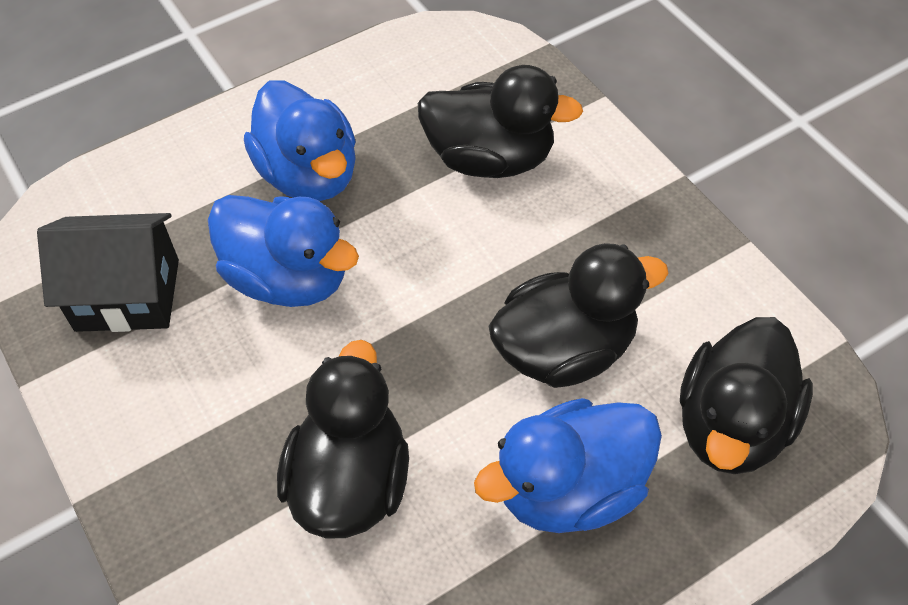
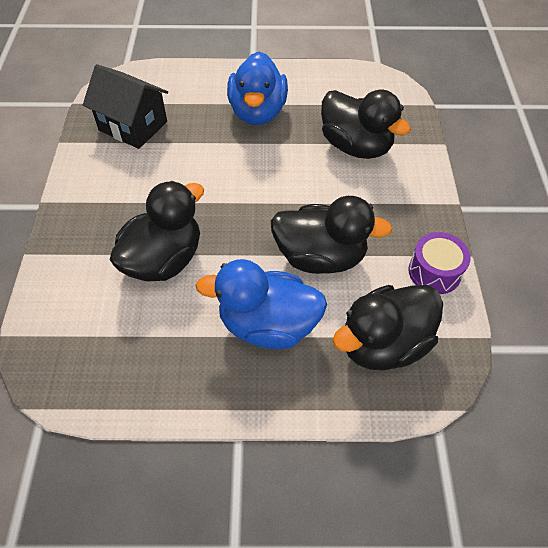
camera: 30 degrees right, 0 degrees up
(289, 278) = (210, 154): blue duck -> none
(722, 289) = (434, 272): none -> purple drum

